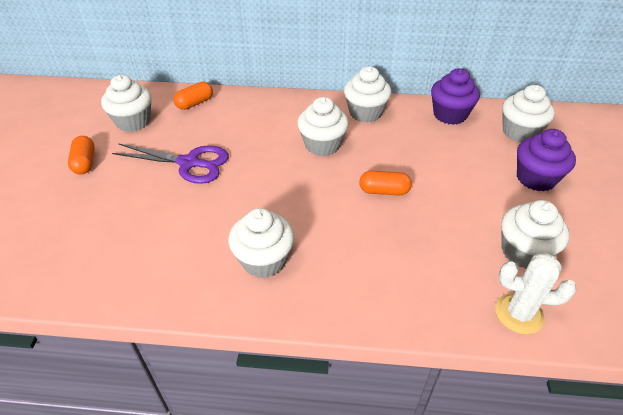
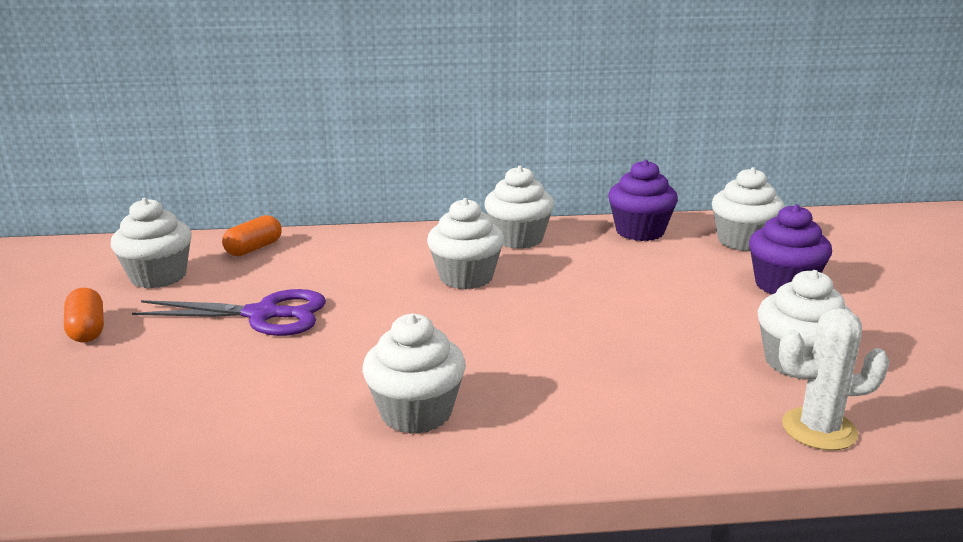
camera: 10 degrees left, 20 degrees down
(384, 191) = (574, 318): orange capsule -> none

